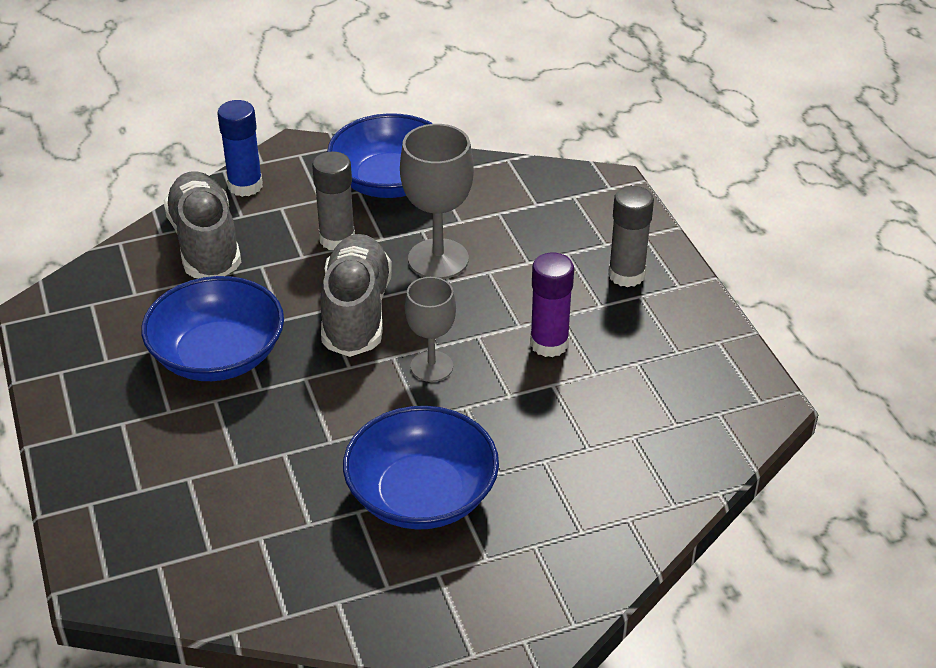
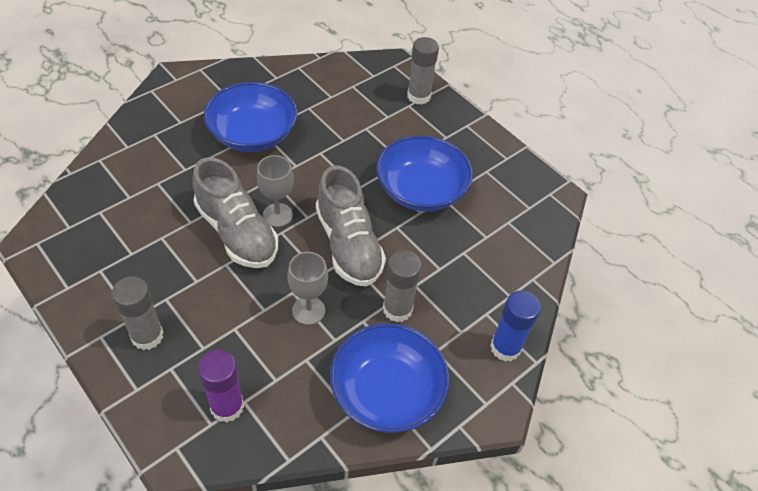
camera: 155 degrees right, 10 degrees up
(110, 502) = (418, 96): none -> grey glue stick
(205, 244) = (493, 277): grey shoe -> grey shoe (237, 232)
(438, 259) = (308, 310): grey goblet -> grey goblet, size x0.65
(549, 344) = (199, 253): purple glue stick -> purple glue stick (227, 406)

